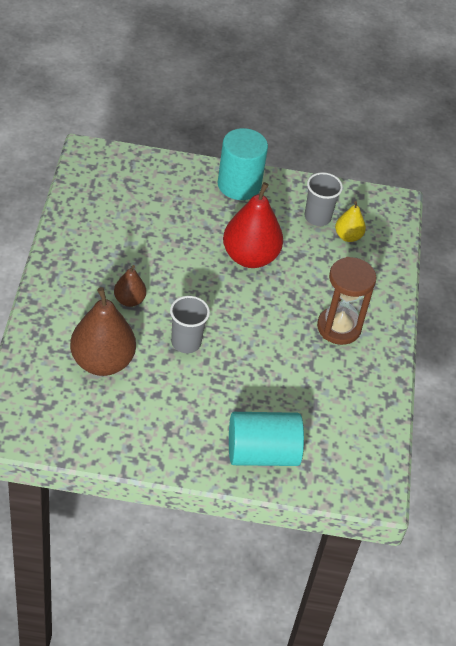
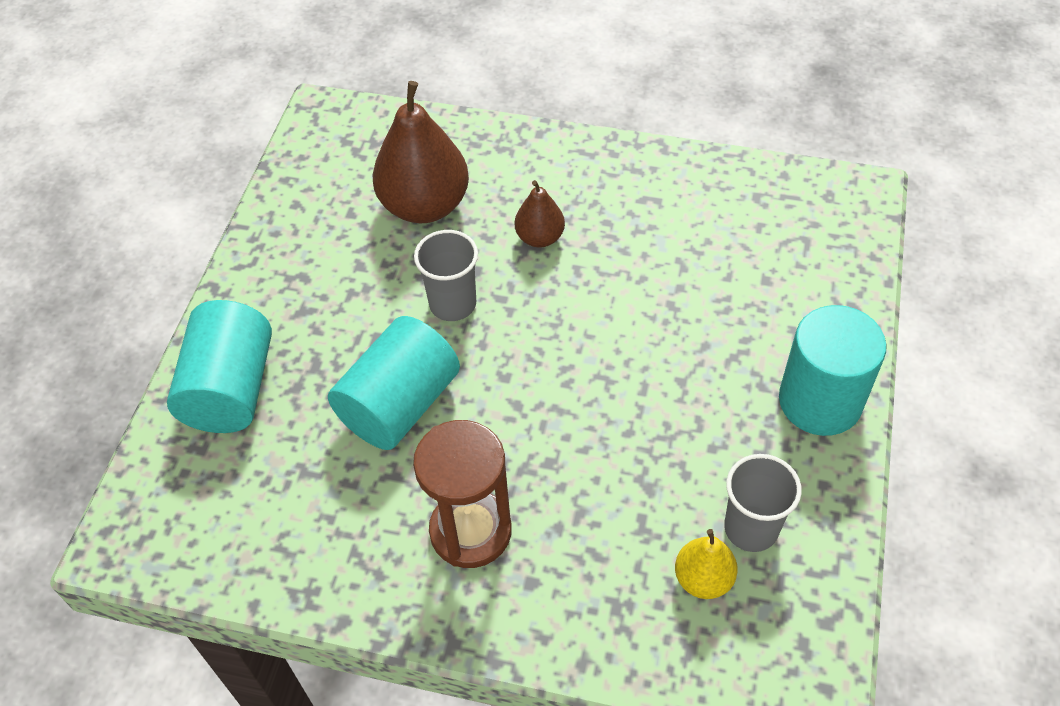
camera: 105 degrees right, 5 degrees up
(250, 257) = (638, 404): red pear -> none
(263, 364) = (399, 404): none -> turquoise cylinder

